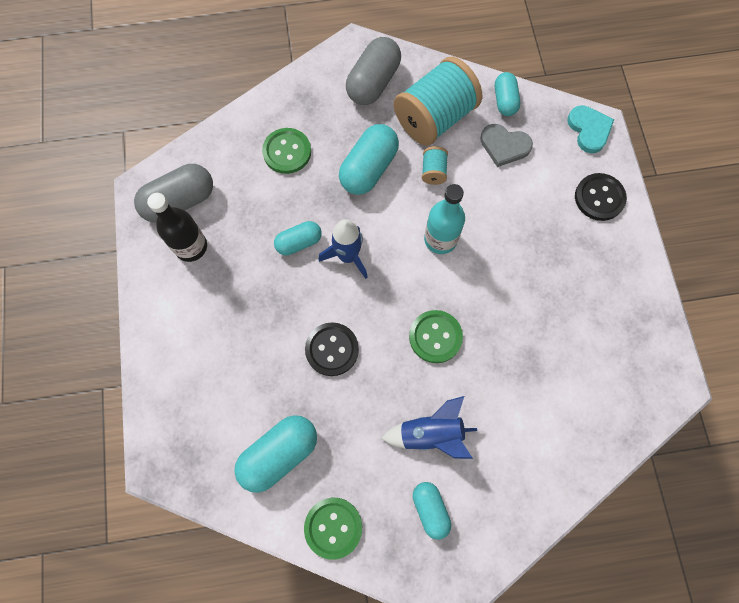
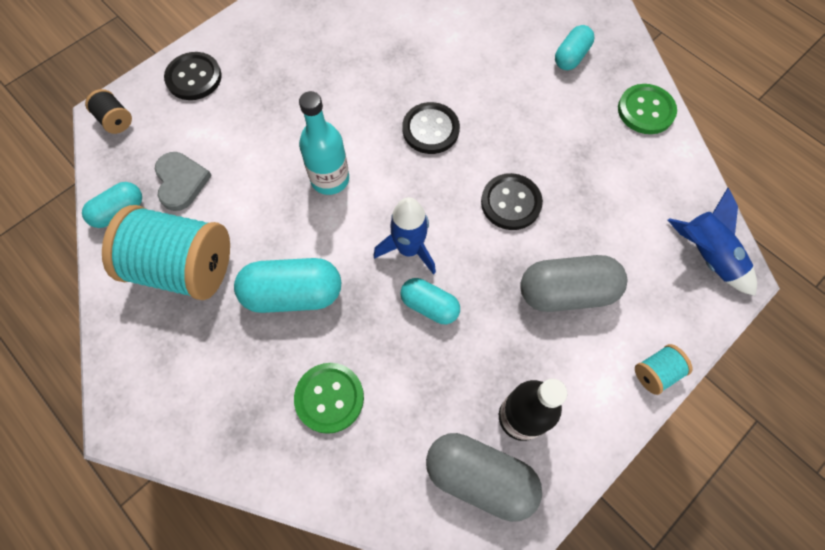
camera: 125 degrees left, 5 degrees down
(279, 454) = (633, 184): turquoise capsule -> none
(373, 82) = (170, 364): grey capsule -> grey capsule (566, 292)
(431, 434) = (515, 87): blue rocket -> blue rocket (706, 256)
(433, 171) = (255, 229): turquoise spool -> turquoise spool (656, 372)
(435, 337) = (430, 129): green button -> black button
(589, 130) = (115, 120): turquoise heart -> black spool

